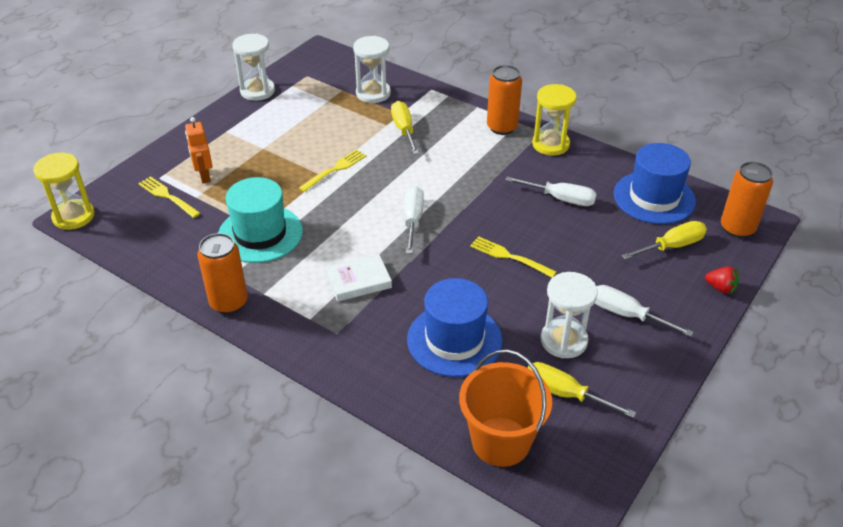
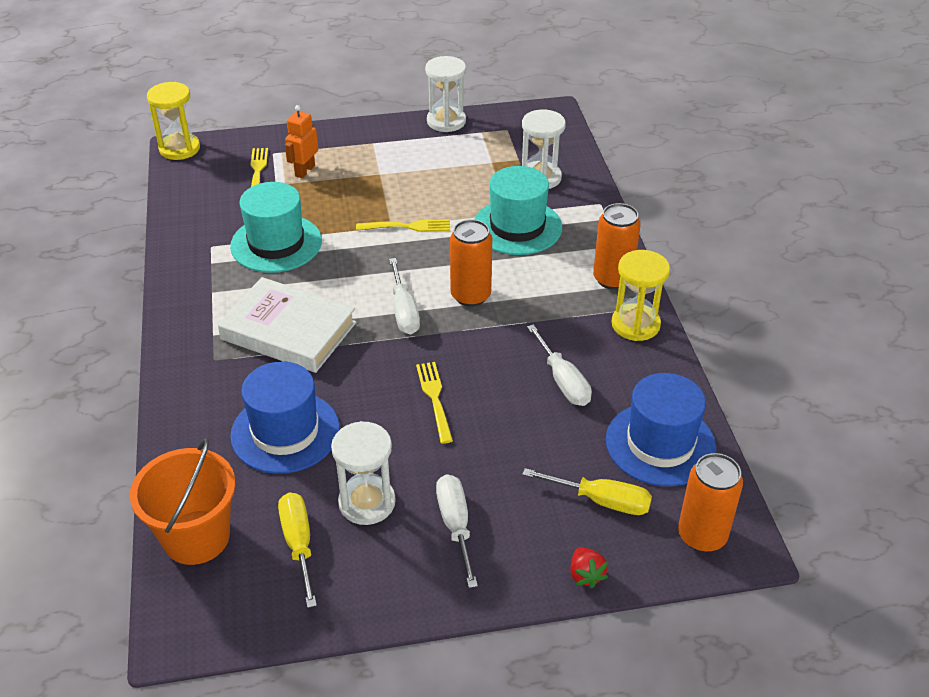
camera: 45 degrees right, 0 degrees up
(229, 302) = (180, 282): orange can -> orange can (470, 296)
(358, 281) = (288, 331): white book -> white book, size x1.76
(404, 130) = (517, 227): yellow screwdriver -> turquoise hat
(413, 220) = (404, 311): white screwdriver -> white screwdriver turned 120 degrees clockwise

